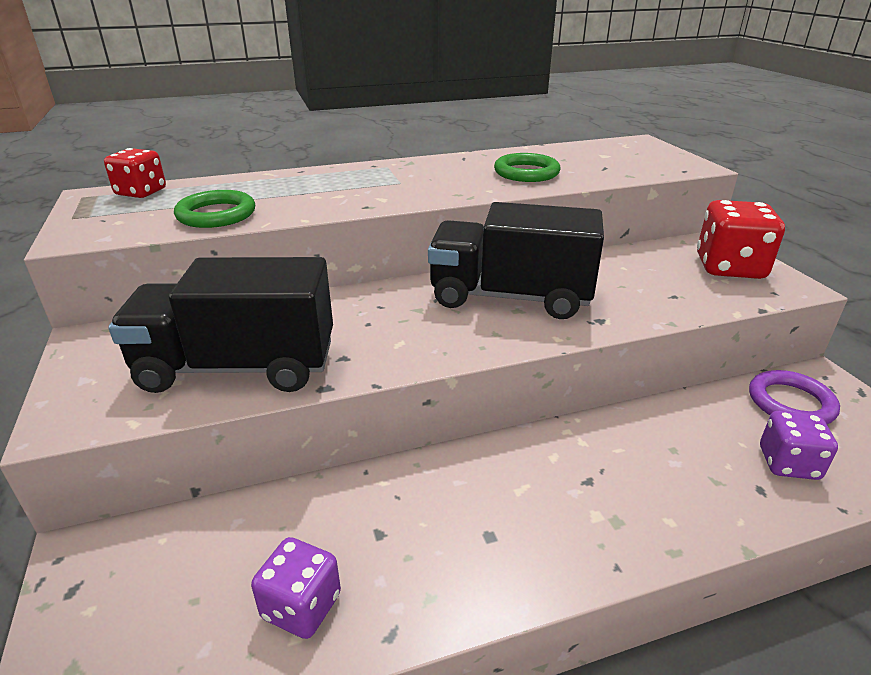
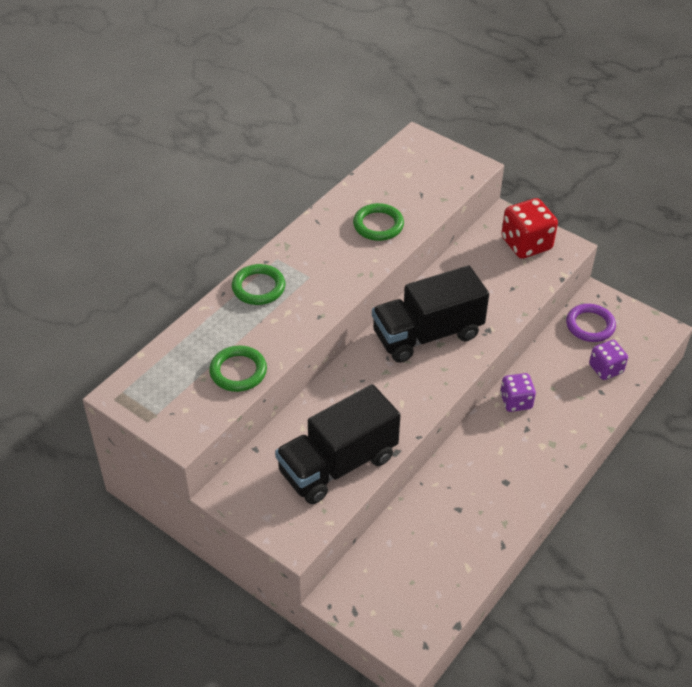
camera: 35 degrees left, 15 degrees up
(141, 192) = (149, 374): red dice -> none
(301, 606) = (458, 557): purple dice -> purple dice (516, 401)
(338, 175) = (258, 287): none -> green ring

